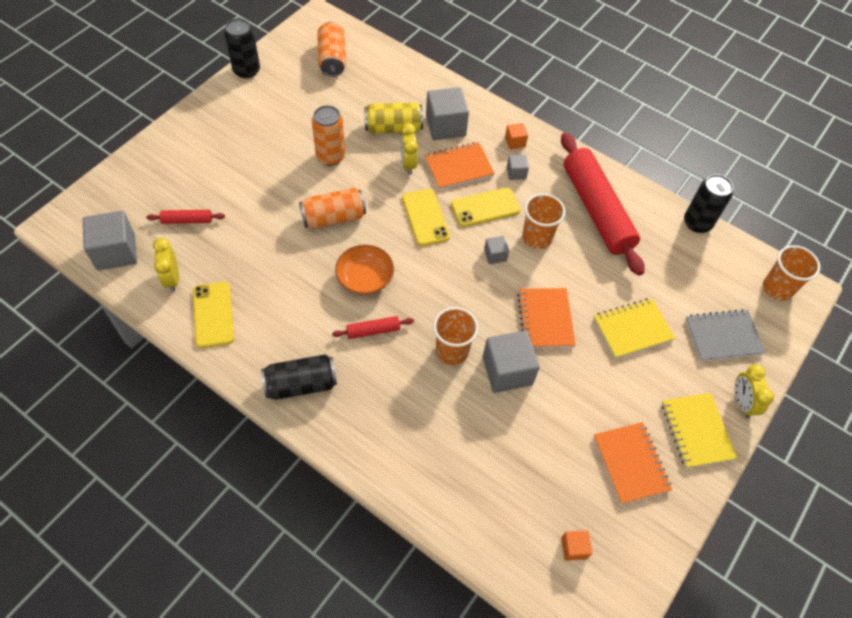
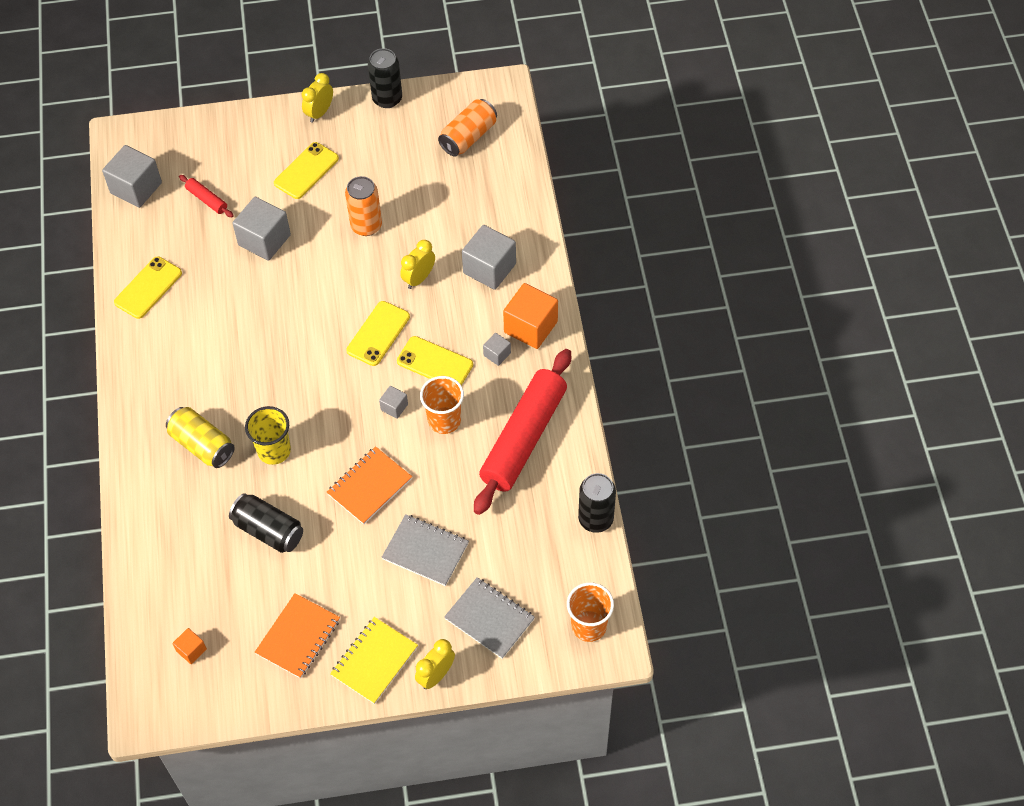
camera: 50 degrees right, 0 degrees up
(172, 279) = (150, 238): yellow clock -> yellow clock (319, 113)
(243, 151) = (306, 171): none -> yellow phone
(301, 384) = (149, 386): black can -> black can (268, 530)
(333, 218) = (310, 279): orange can -> none
(365, 278) = (278, 345): orange bowl -> none
(373, 330) = (238, 389): red rolling pin -> none
(393, 128) = (444, 238): yellow can -> yellow can (202, 445)
(452, 351) = (274, 451): orange cup -> yellow cup
(458, 167) = (456, 312): orange notebook -> none
(507, 371) = (294, 498): grey cube -> grey cube (264, 240)
(515, 142) = (530, 327): orange cube -> orange cube, size x2.02
(632, 329) = (425, 551): yellow notebook -> grey notebook

